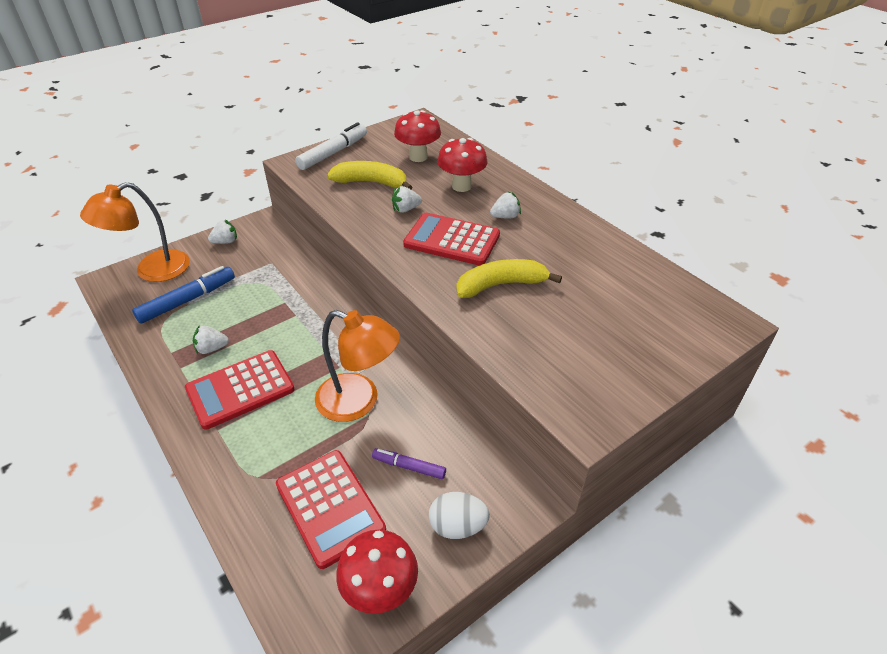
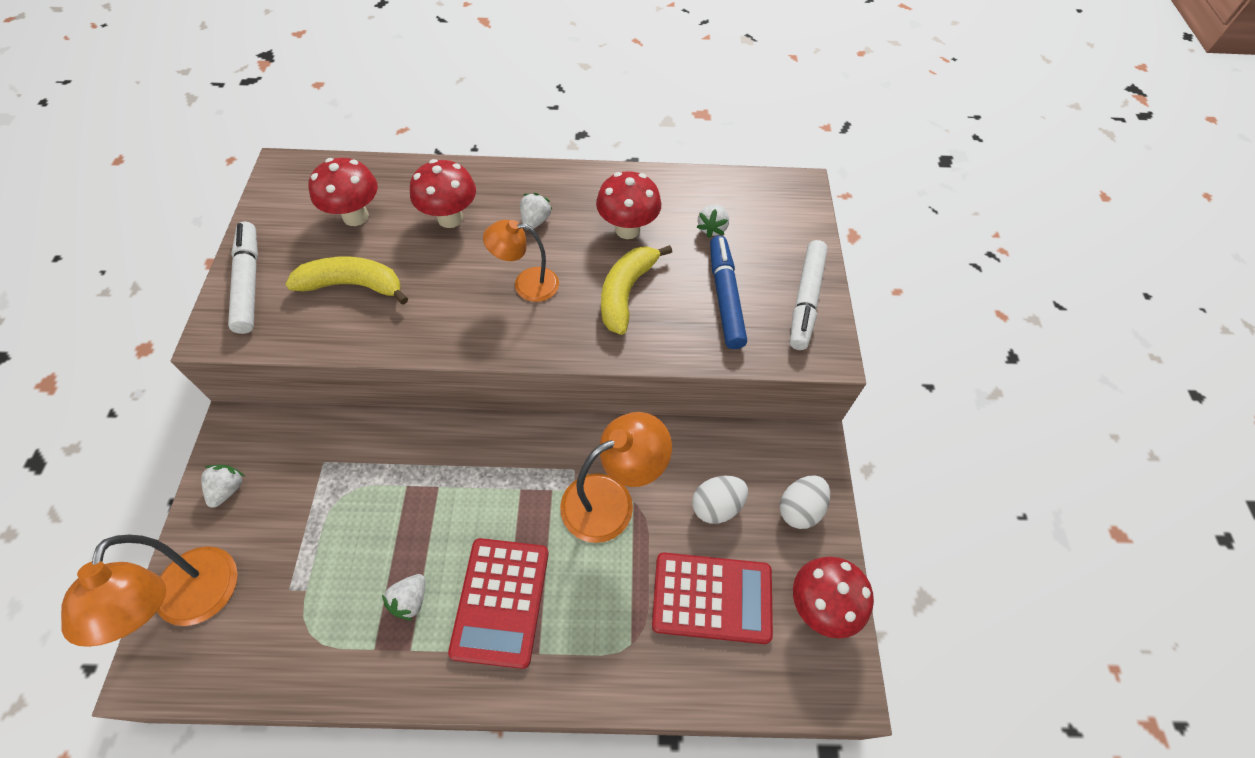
camera: 55 degrees left, 15 degrees up
(188, 300) = (297, 587): blue marker -> blue marker (725, 297)
(371, 182) = (353, 285): yellow banana -> yellow banana turned 45 degrees clockwise
(406, 209) = (436, 287): white strawberry -> white strawberry (712, 228)
(409, 467) = (716, 506): purple marker -> white egg
(452, 240) = (526, 284): red calculator -> orange lamp
(555, 257) = (627, 229): none -> red mushroom
(621, 383) = (805, 300): none -> white marker

